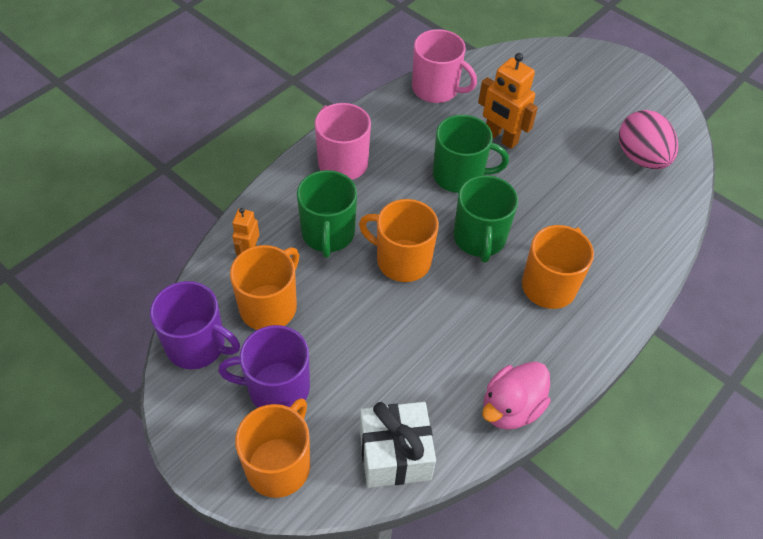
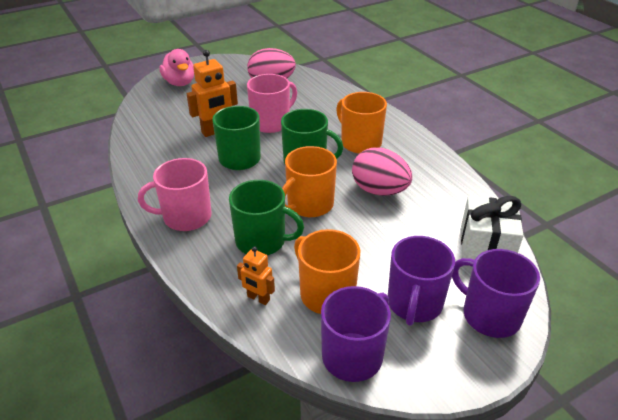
camera: 70 degrees left, 15 degrees down
(279, 465) = (489, 315): orange mug -> purple mug
(436, 89) = (141, 149): pink mug -> pink mug (271, 123)
(456, 324) = (379, 191): none -> pink egg
(511, 408) = (455, 182): pink duck -> pink duck (180, 83)

